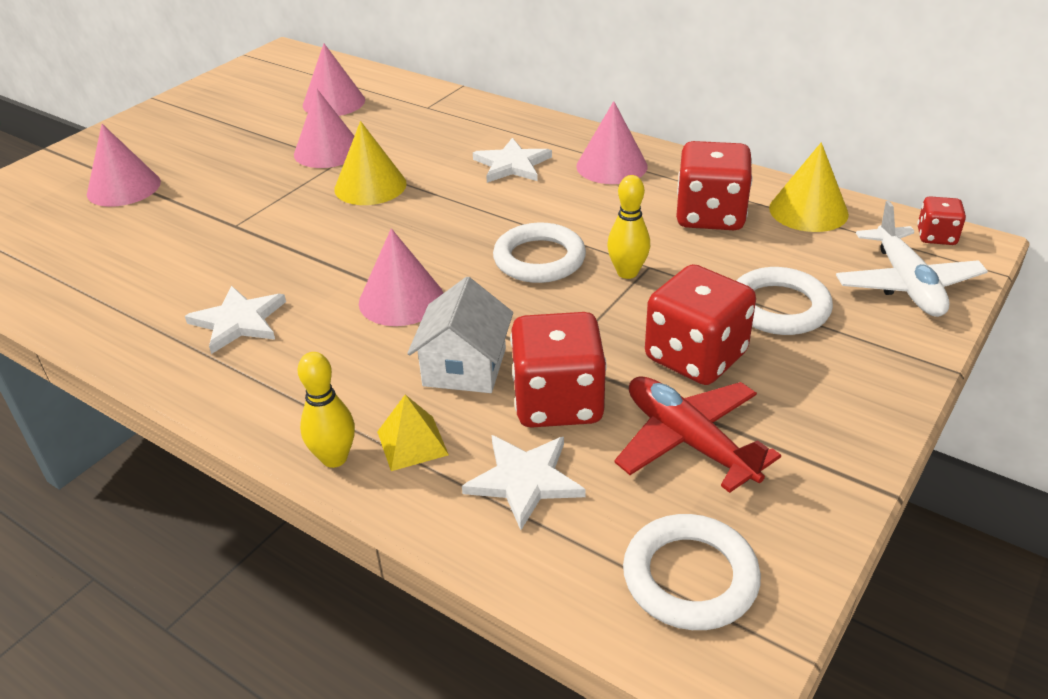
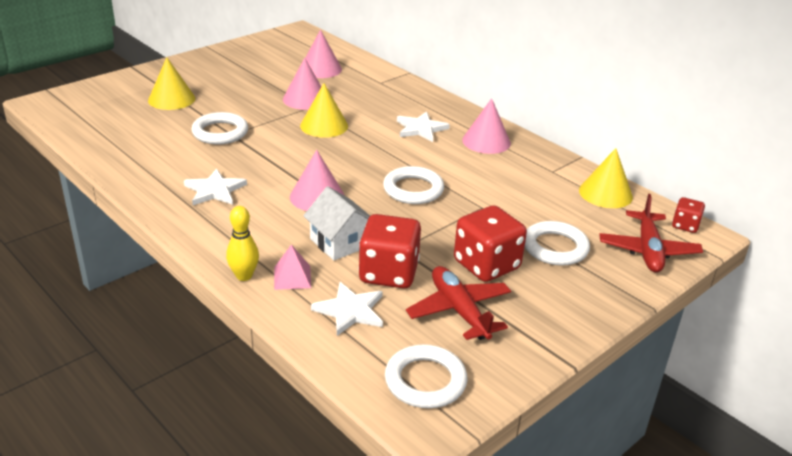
camera: 10 degrees right, 5 degrees down
(123, 187) = (171, 99): pink cone -> yellow cone
(216, 226) = (220, 132): none -> white ring
(412, 443) = (292, 277): yellow pyramid -> pink pyramid
(464, 367) = (340, 242): white house -> white house turned 60 degrees counterclockwise
(627, 272) = (466, 208): yellow bowling pin -> none
(710, 216) = (537, 184): red dice -> none
(907, 284) = (648, 250): white plane -> red plane

